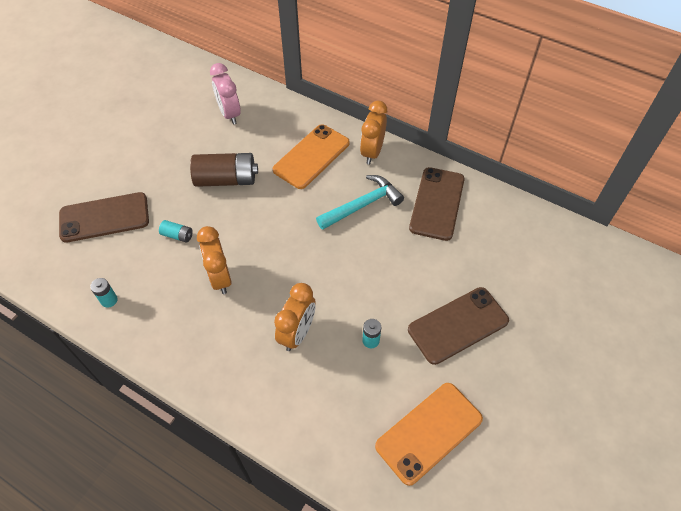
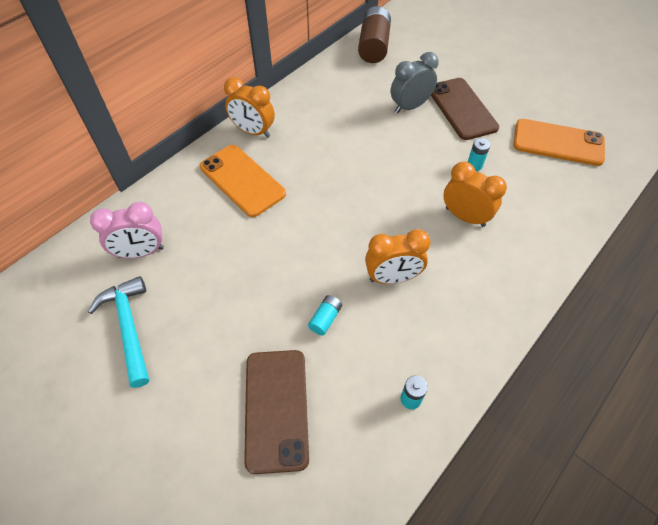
camera: 80 degrees left, 0 degrees up
(226, 179) = (251, 263): brown battery -> brown battery (373, 46)
(362, 205) = (321, 149): turquoise hammer -> turquoise hammer (129, 327)
(429, 432) = (558, 143): orange phone -> orange phone turned 45 degrees counterclockwise
(437, 203) = (332, 98): brown phone -> none
(445, 273) = (410, 106): none -> grey clock

